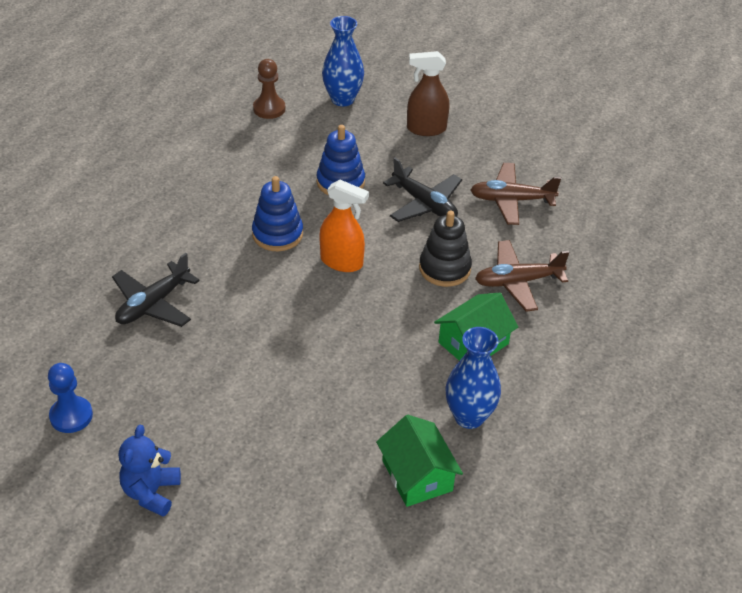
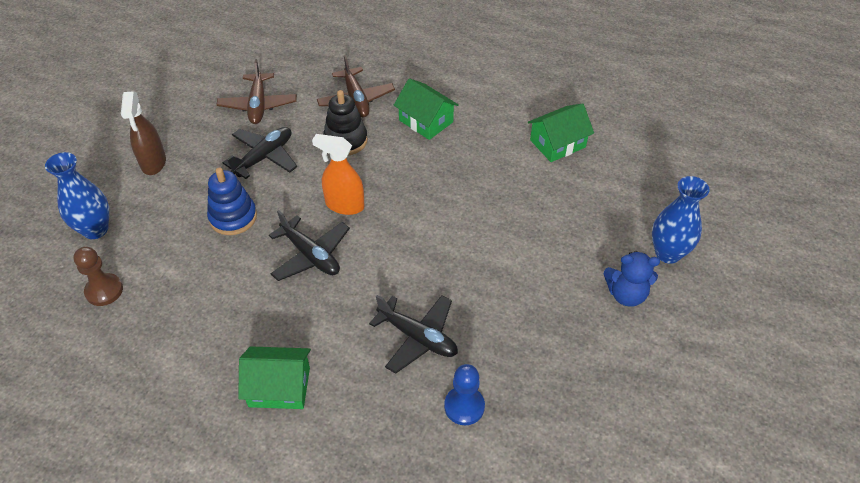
camera: 95 degrees left, 5 degrees up
(71, 416) = (568, 372): blue pawn -> blue pawn (464, 406)
(133, 210) = (279, 387): none -> green house
(277, 234) = (311, 255): blue stacking toy -> black plane
(342, 262) = (344, 205): orange spray bottle -> orange spray bottle turned 90 degrees counterclockwise
(469, 416) = (497, 120): blue vase -> blue vase (667, 253)

